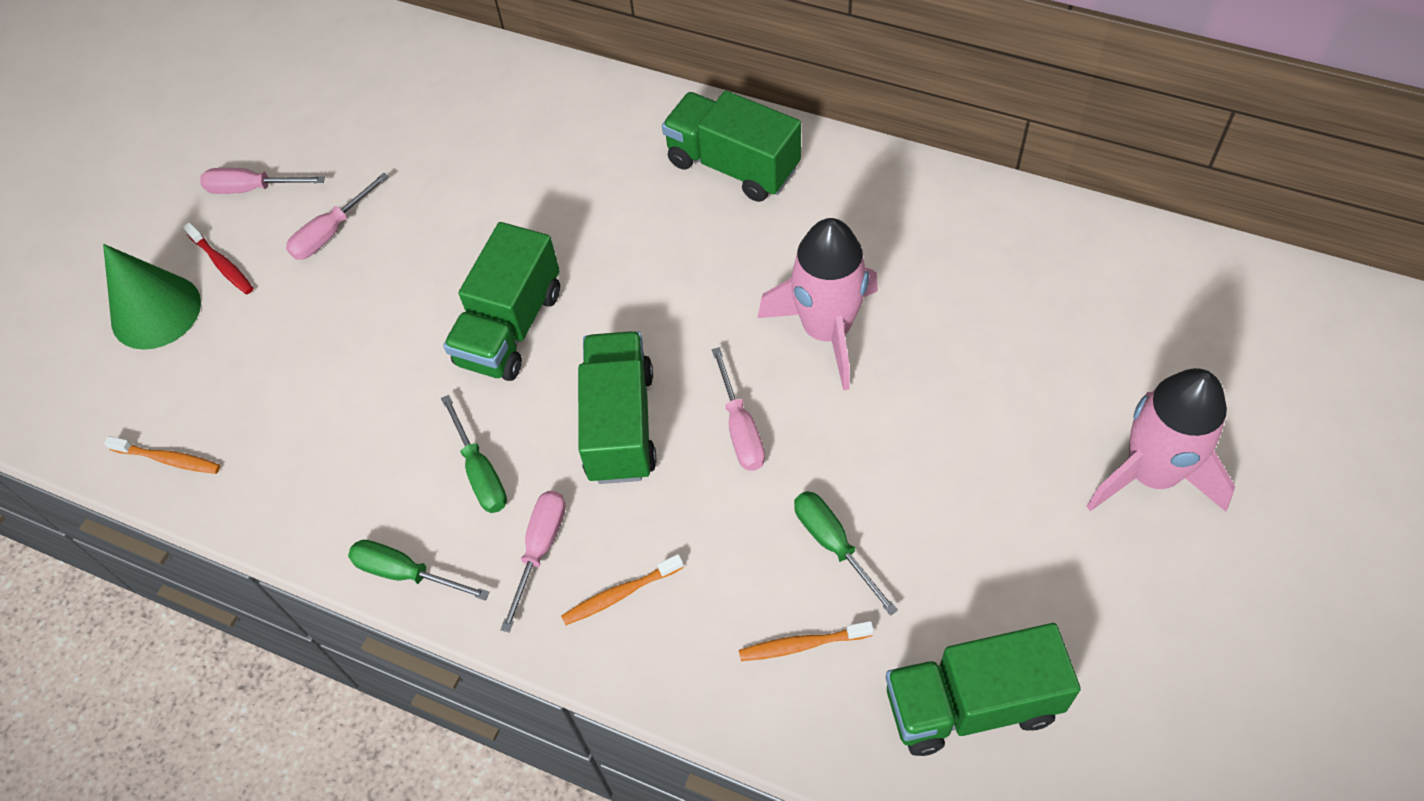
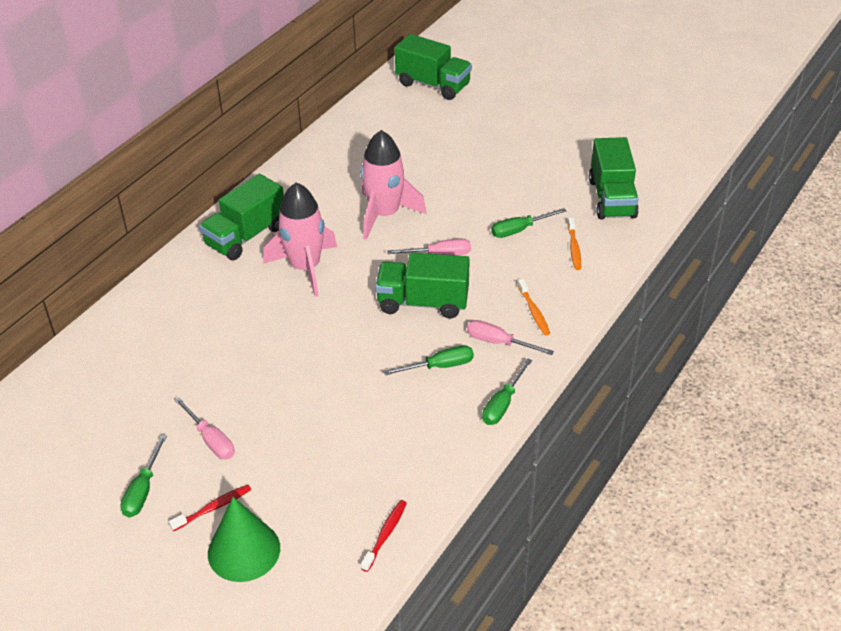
camera: 85 degrees left, 15 degrees down
(168, 459) = (385, 535): orange toothbrush -> red toothbrush
(252, 189) = (143, 490): pink screwdriver -> green screwdriver
(510, 327) = (334, 346): green truck -> green truck (433, 85)
(1151, 474) = (503, 125): pink rocket -> pink rocket (305, 268)

